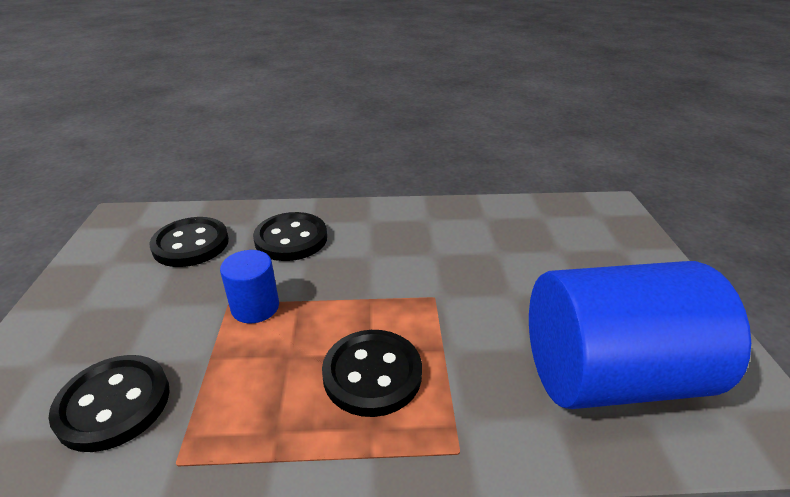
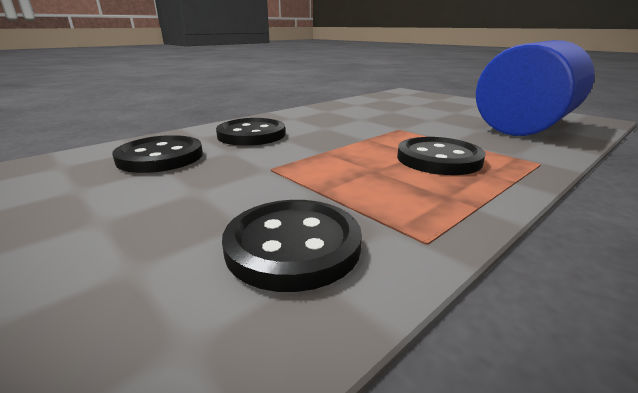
camera: 40 degrees left, 10 degrees down
(255, 307) = (297, 163): blue cylinder -> none

